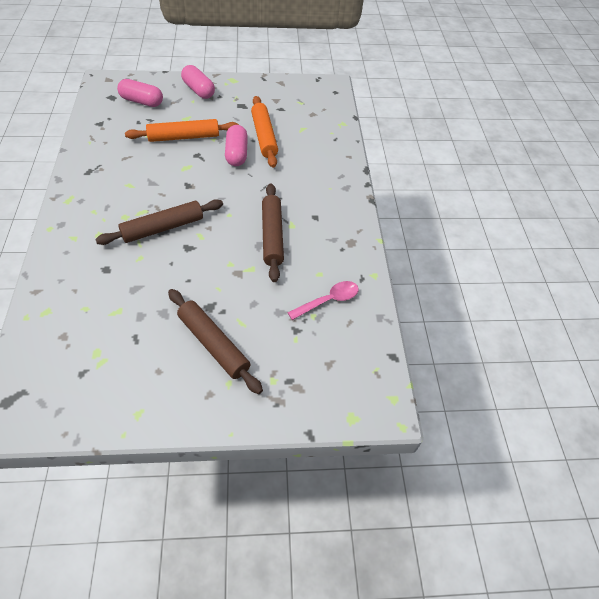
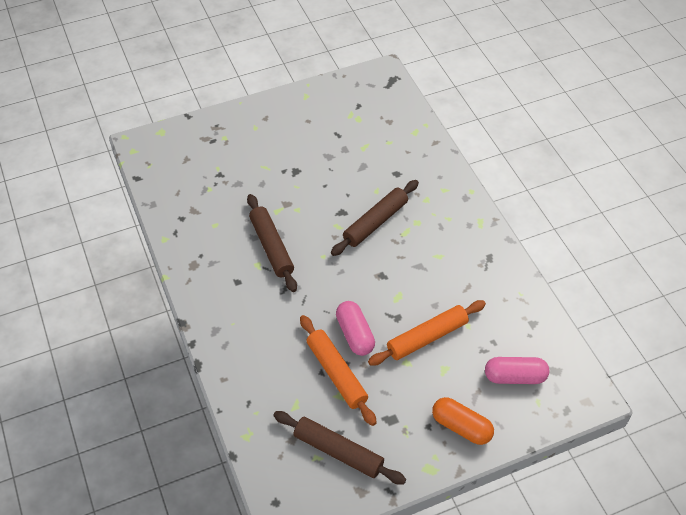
camera: 165 degrees right, 0 degrees up
(198, 90) = (461, 427): pink capsule -> orange capsule
(214, 344) = (278, 147): brown rolling pin -> brown rolling pin (338, 451)
(328, 300) = (200, 204): pink spoon -> none

